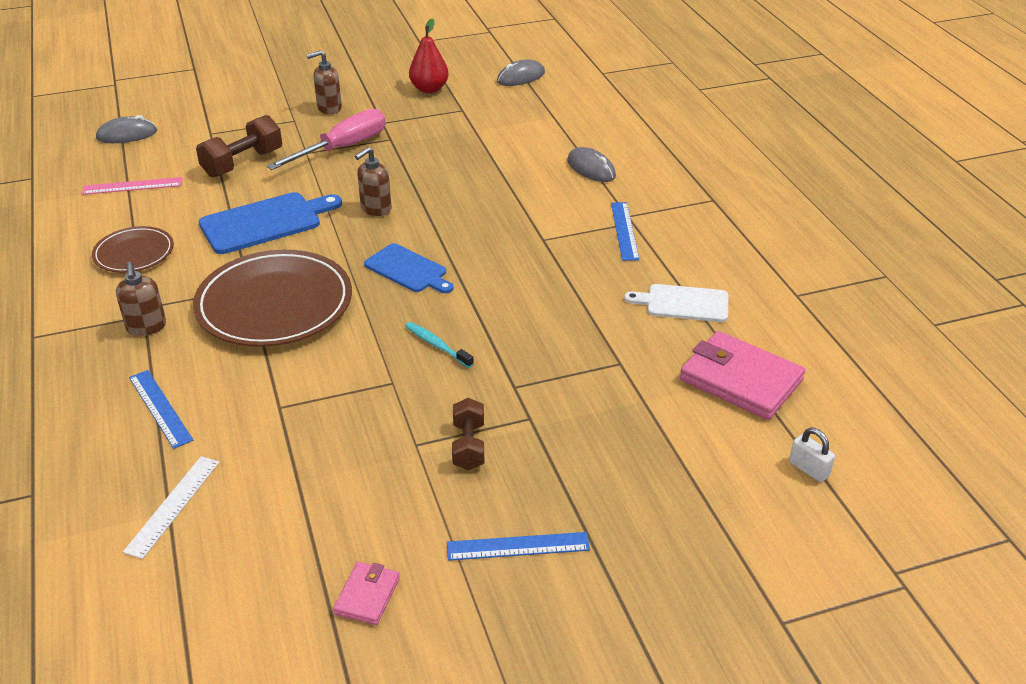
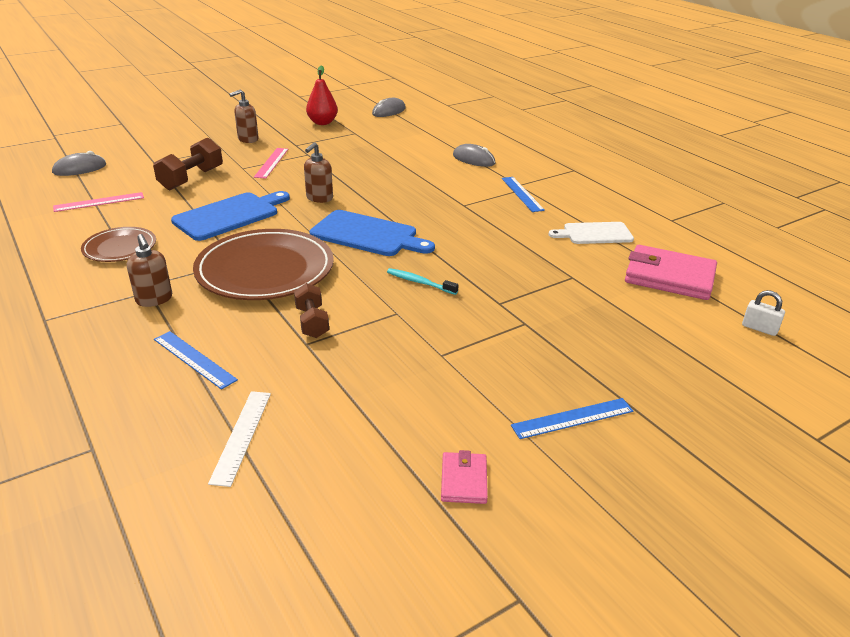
camera: 15 degrees left, 5 degrees down
(342, 148) = (271, 163): pink screwdriver -> pink ruler
(408, 270) = (367, 235): blue cutting board -> blue cutting board, size x1.51
(468, 446) = (487, 350): brown dumbbell -> brown dumbbell (312, 322)

